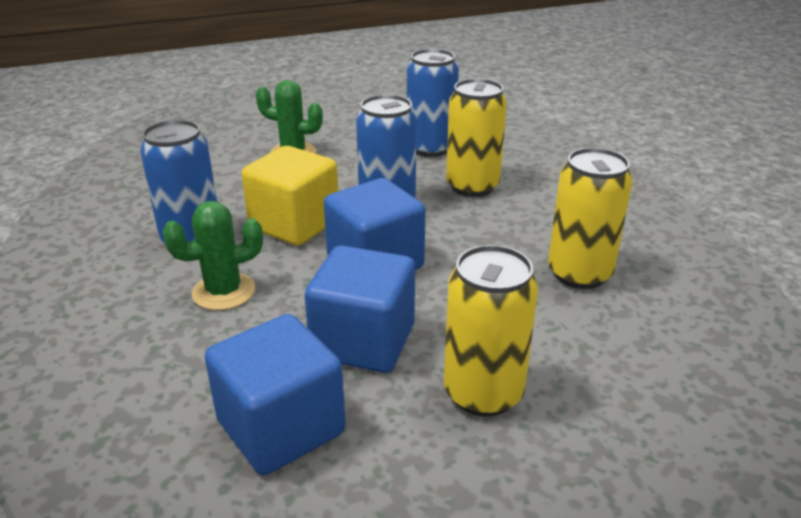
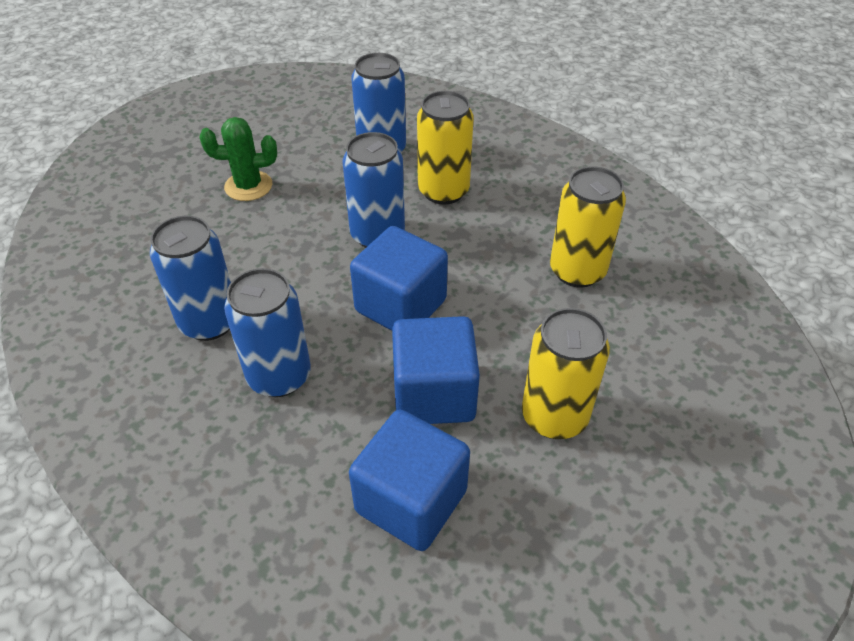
camera: 20 degrees left, 15 degrees up
(224, 292) = (279, 376): green cactus -> blue can
(294, 224) = (301, 278): yellow cube -> none

